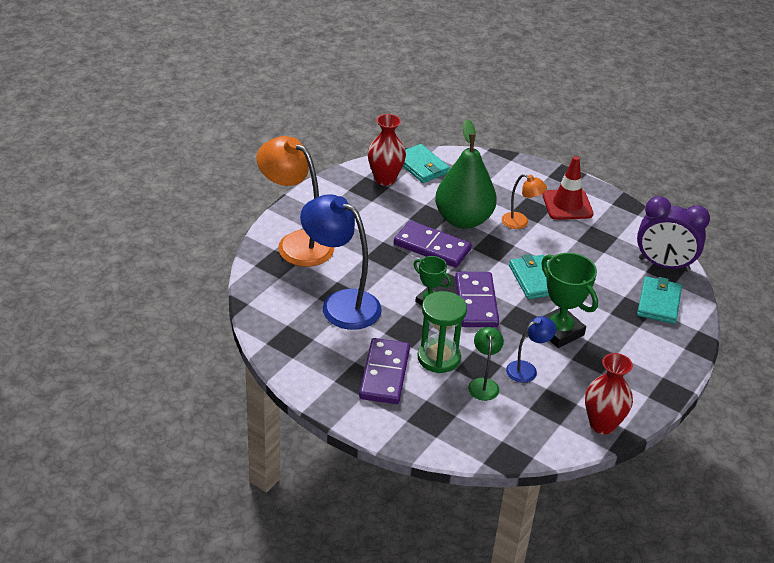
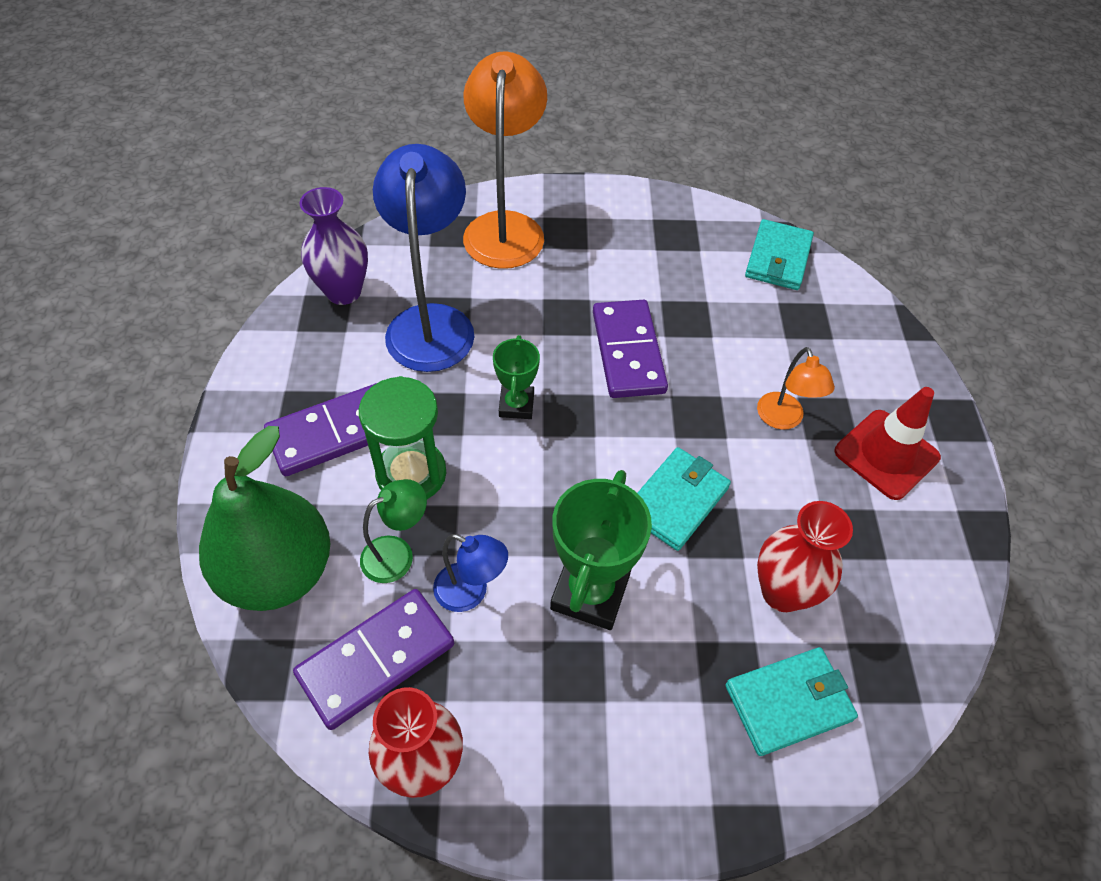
camera: 55 degrees right, 15 degrees up
(281, 327) = (343, 292): none -> purple vase
(385, 179) = (711, 239): red vase -> red vase (782, 592)
(463, 220) = (718, 355): green pear -> green pear (278, 572)
(476, 302) = (561, 457): purple domino -> purple domino (376, 660)
(664, 265) = (890, 661): purple clock -> none

